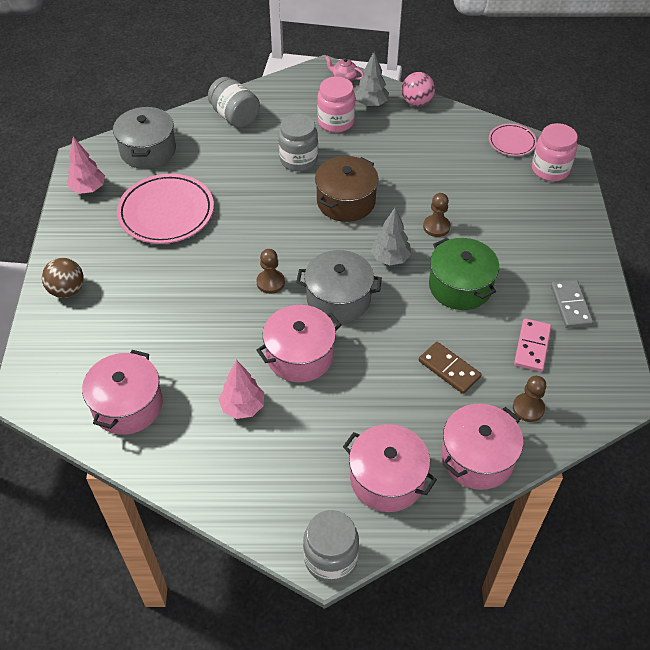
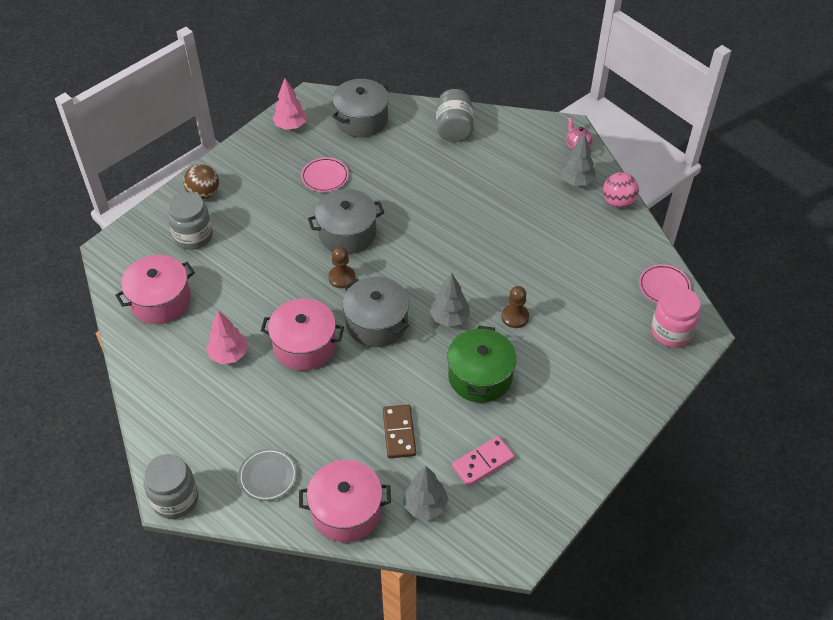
camera: 40 degrees right, 0 degrees up
(166, 212) = (325, 177): pink plate -> pink plate, size x0.53
(236, 245) = (347, 233): none -> grey pot
(298, 160) = (465, 194): grey jar -> grey jar (193, 236)
(336, 122) = (529, 179): pink jar -> none
(346, 201) = (465, 250): brown pot -> none
(387, 479) = (268, 476): pink pot -> grey plate
(528, 408) = (425, 505): brown pawn -> grey tree
(570, 305) = (553, 454): grey domino -> none

